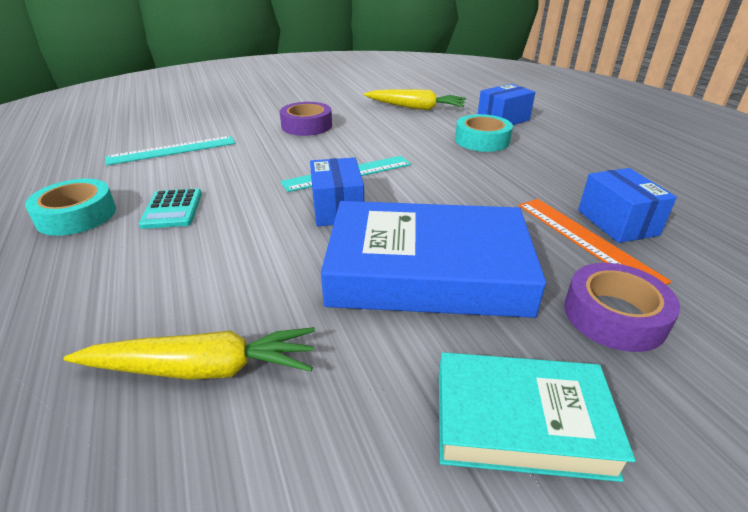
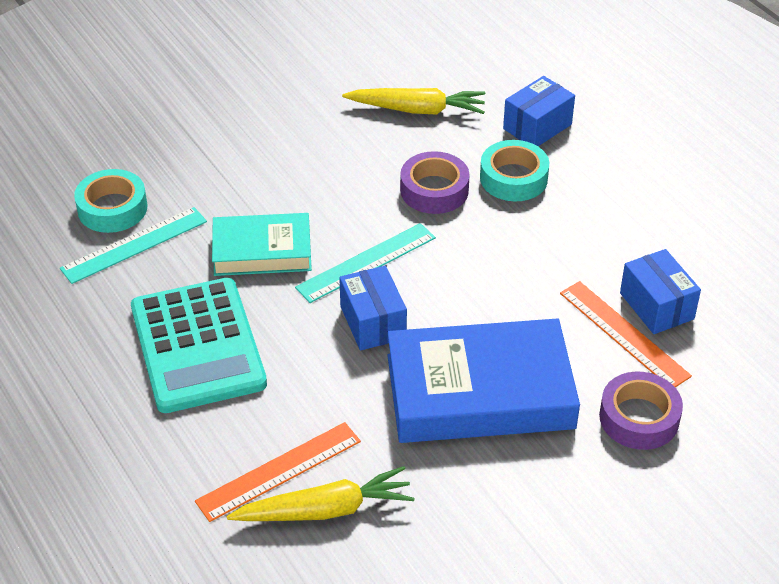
camera: 10 degrees left, 10 degrees up
(76, 215) = (100, 368): turquoise tape -> turquoise tape (112, 208)
(172, 209) = (197, 346): turquoise calculator -> turquoise calculator, size x2.13
(175, 318) = (279, 471): none -> orange ruler
(307, 126) = (282, 171): purple tape -> purple tape (434, 190)
(521, 422) = (565, 514): turquoise book -> turquoise book (262, 251)

